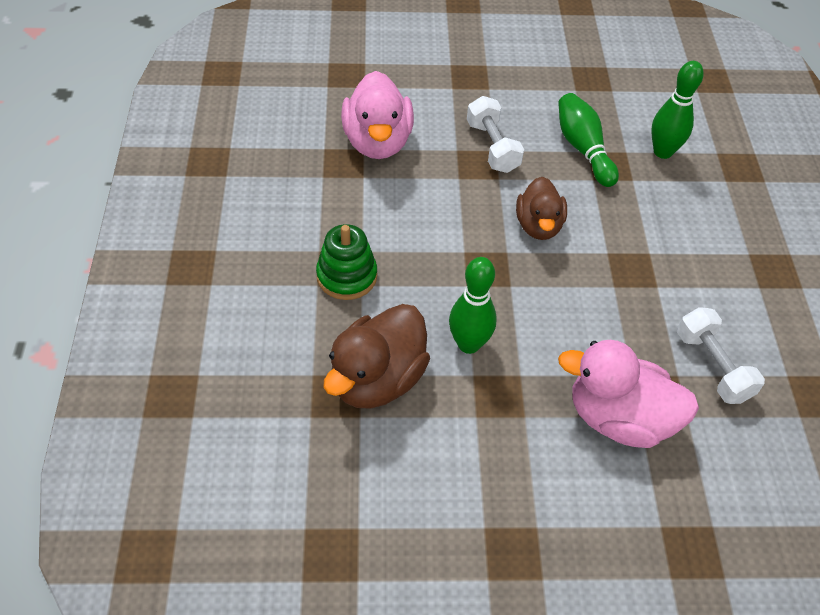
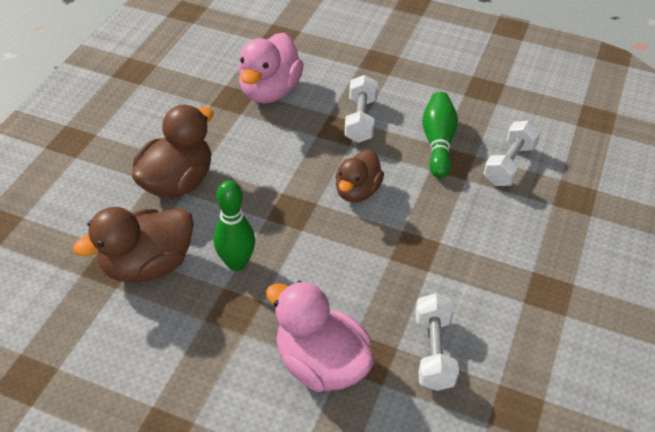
camera: 25 degrees right, 5 degrees down
(347, 276) = (177, 182): green stacking toy -> brown duck
(662, 152) = (509, 164): green bowling pin -> white dumbbell

